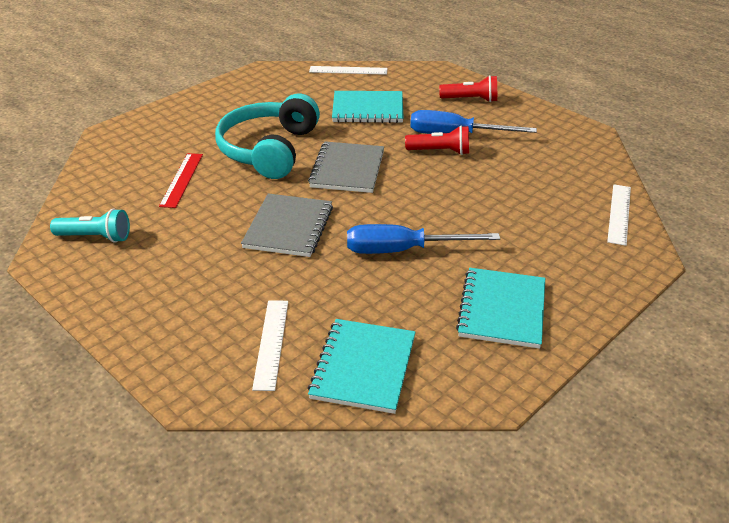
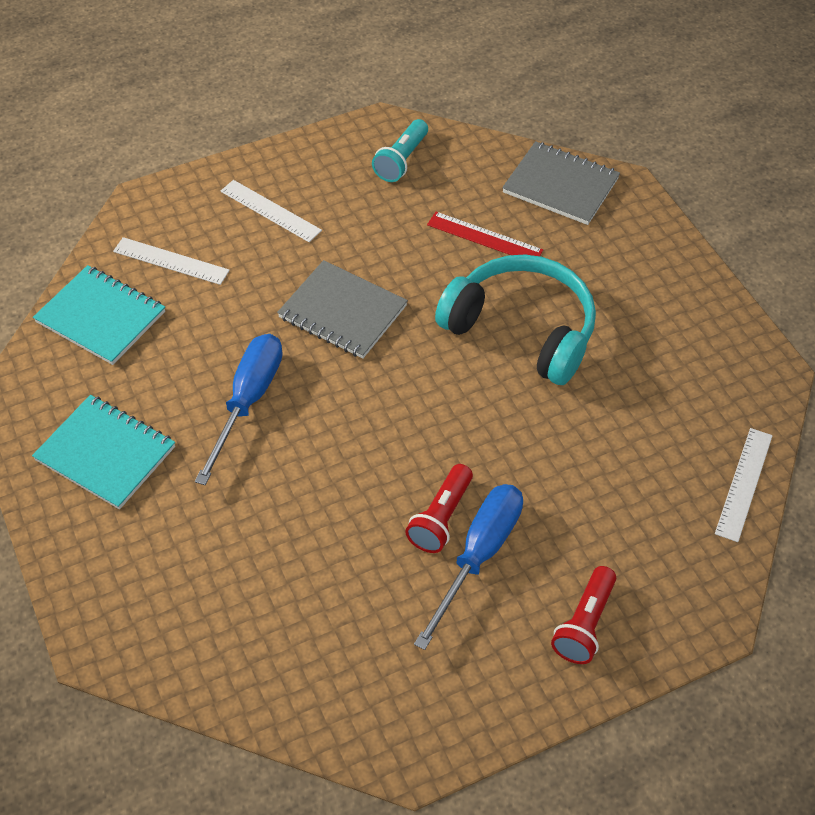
camera: 110 degrees right, 15 degrees up
(347, 169) = (439, 398): grey notebook -> grey notebook (560, 185)
(368, 109) = (597, 470): turquoise notebook -> none
(619, 214) = (195, 668): white ruler -> white ruler (270, 210)

